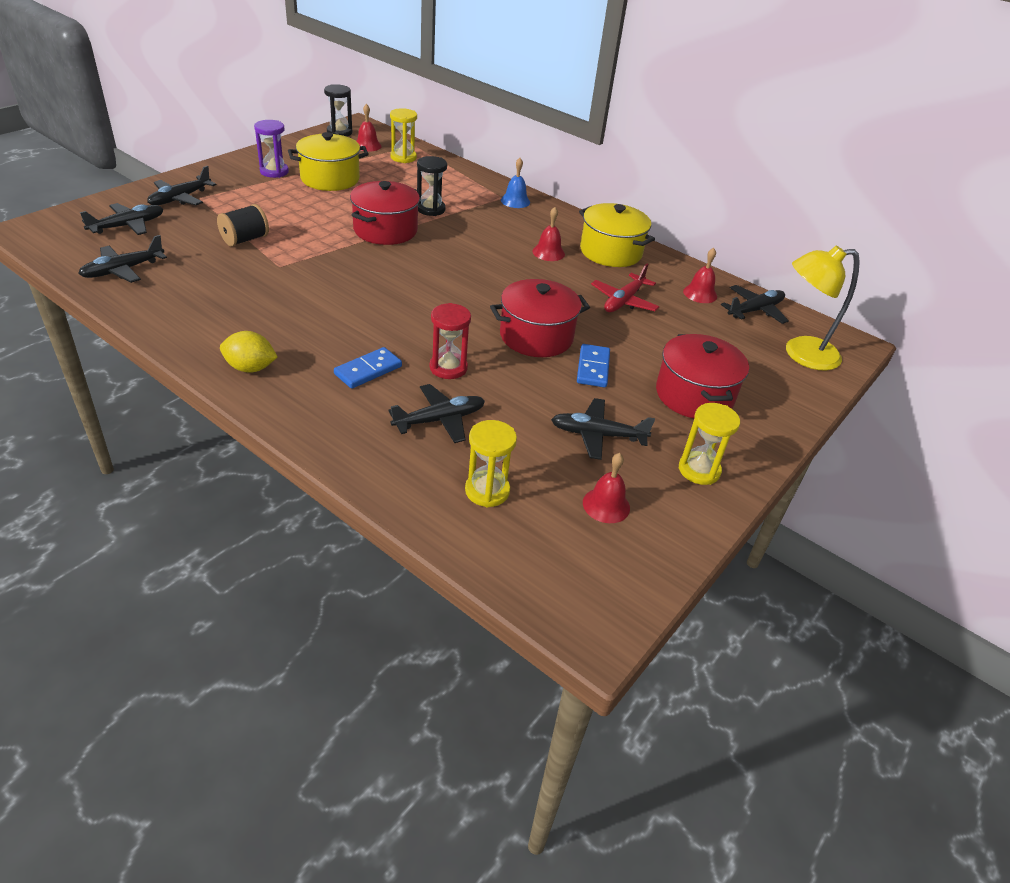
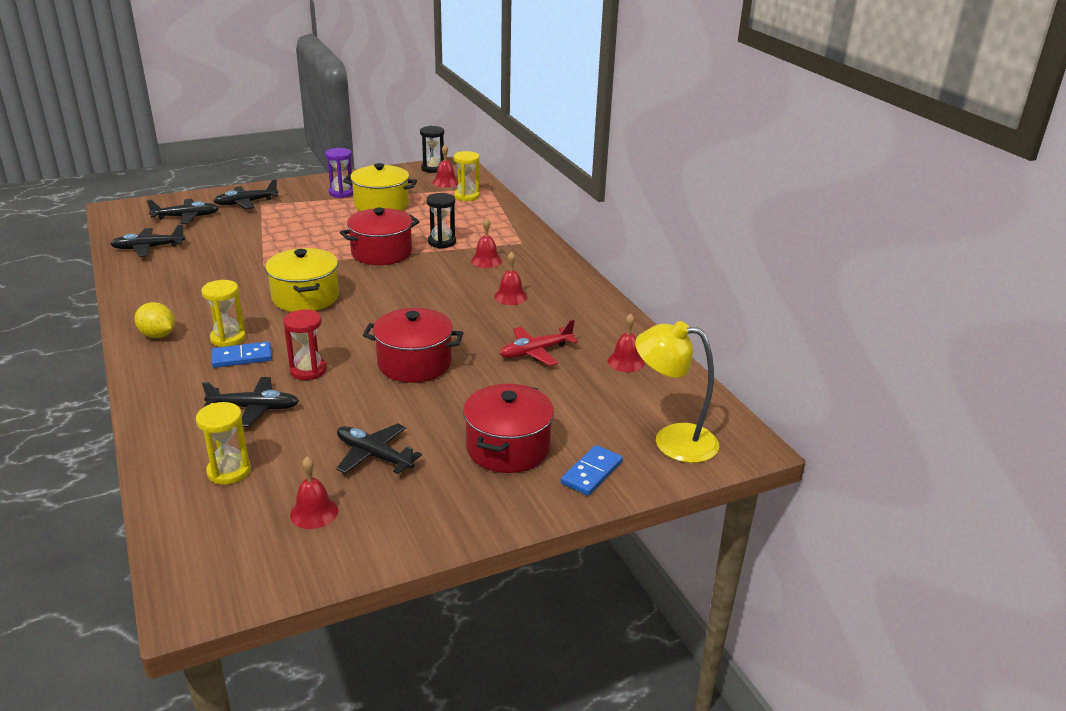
camera: 30 degrees right, 10 degrees down
(245, 239) = (260, 241): black spool -> none
(490, 221) = (486, 261): none -> red bell
(515, 201) = (530, 247): blue bell -> none
(593, 368) = (436, 401): blue domino -> blue domino (591, 473)
(611, 252) = (575, 307): yellow pot -> yellow pot (305, 297)
(699, 470) = (434, 511): yellow hourglass -> yellow hourglass (228, 338)
(755, 310) = (669, 389): black plane -> none

